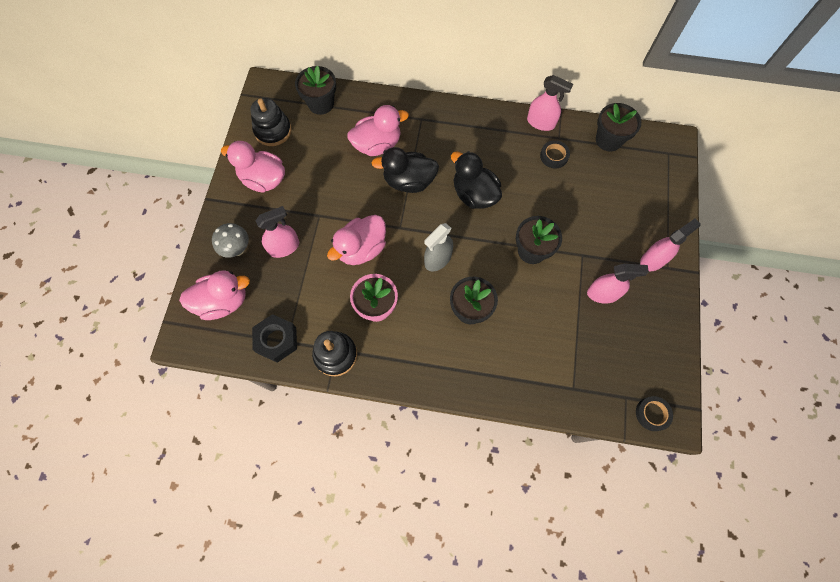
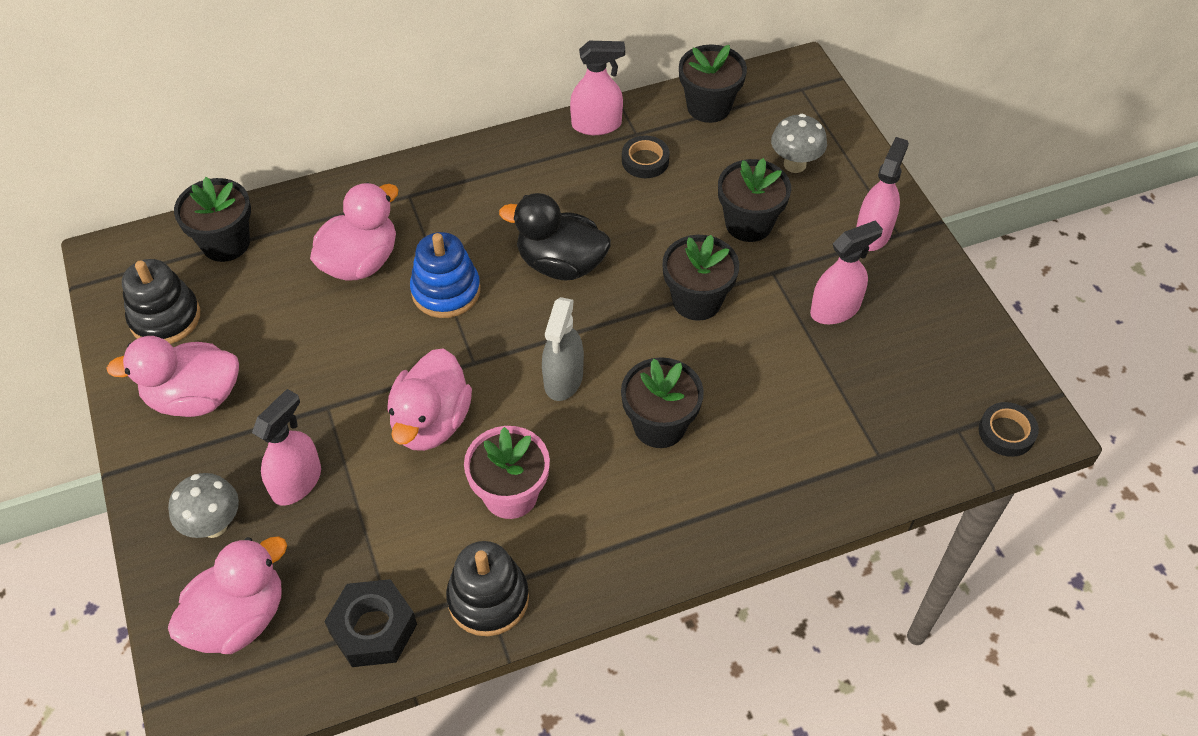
camera: 30 degrees left, 15 degrees down
(409, 181) = (446, 291): black duck -> blue stacking toy
(587, 220) = (748, 224): none -> black flower pot
(635, 197) = (794, 164): none -> grey mushroom

